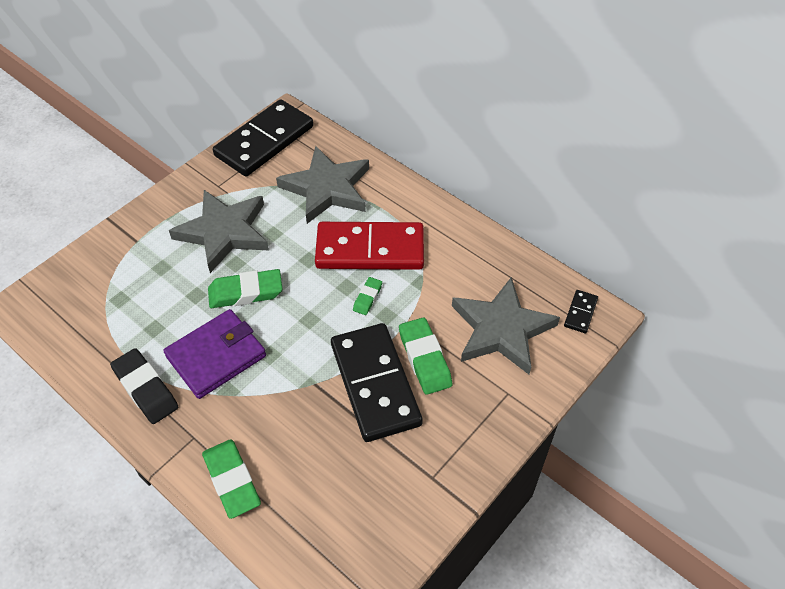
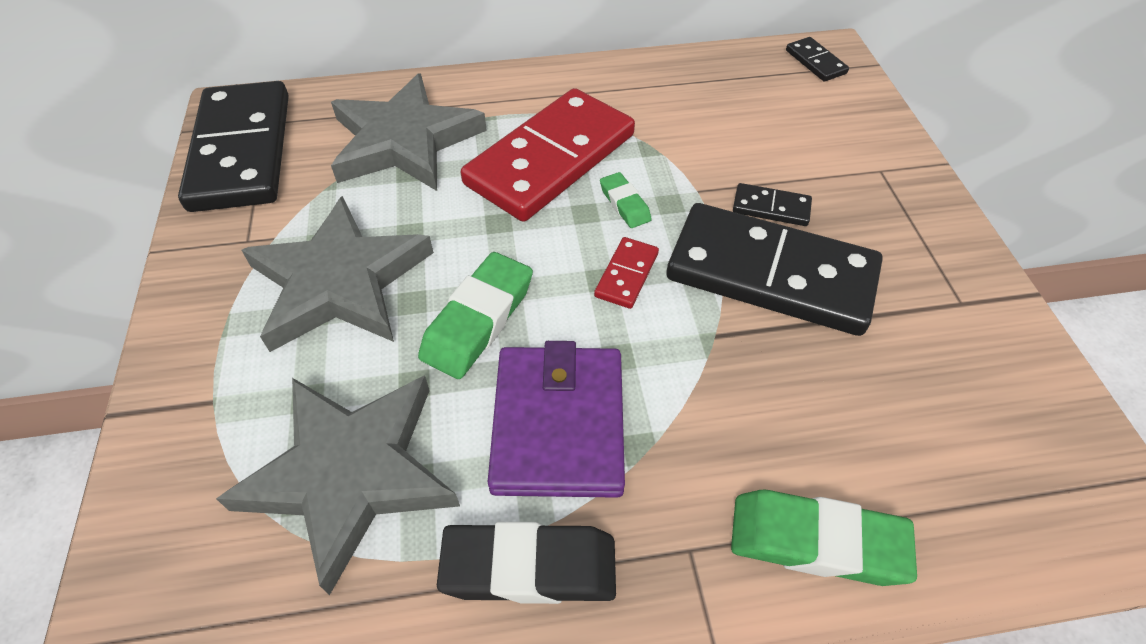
camera: 50 degrees left, 0 degrees up
(321, 328) = (627, 275): none -> red domino
(425, 359) = (771, 208): green eraser -> black domino
(501, 330) = (785, 125): grey star -> grey star (351, 473)

